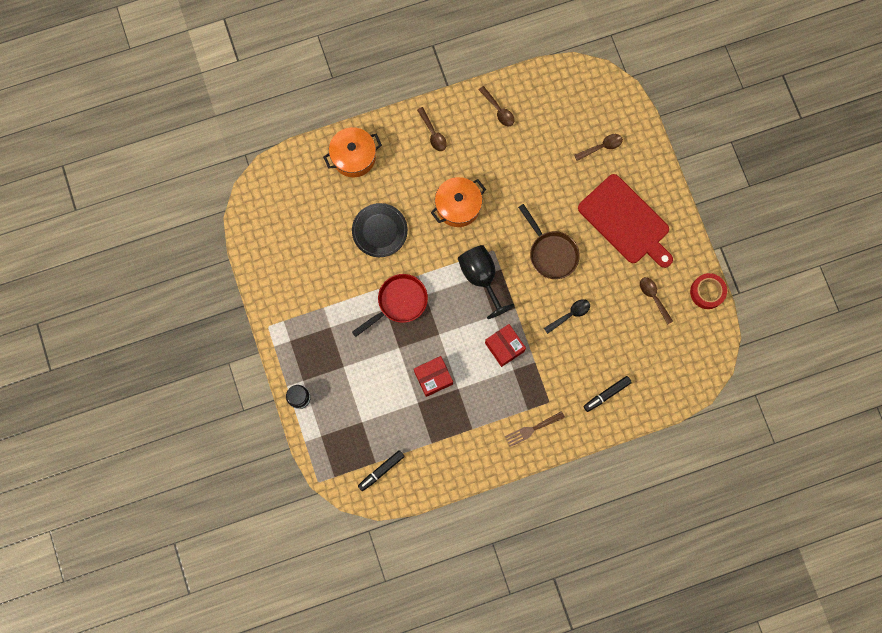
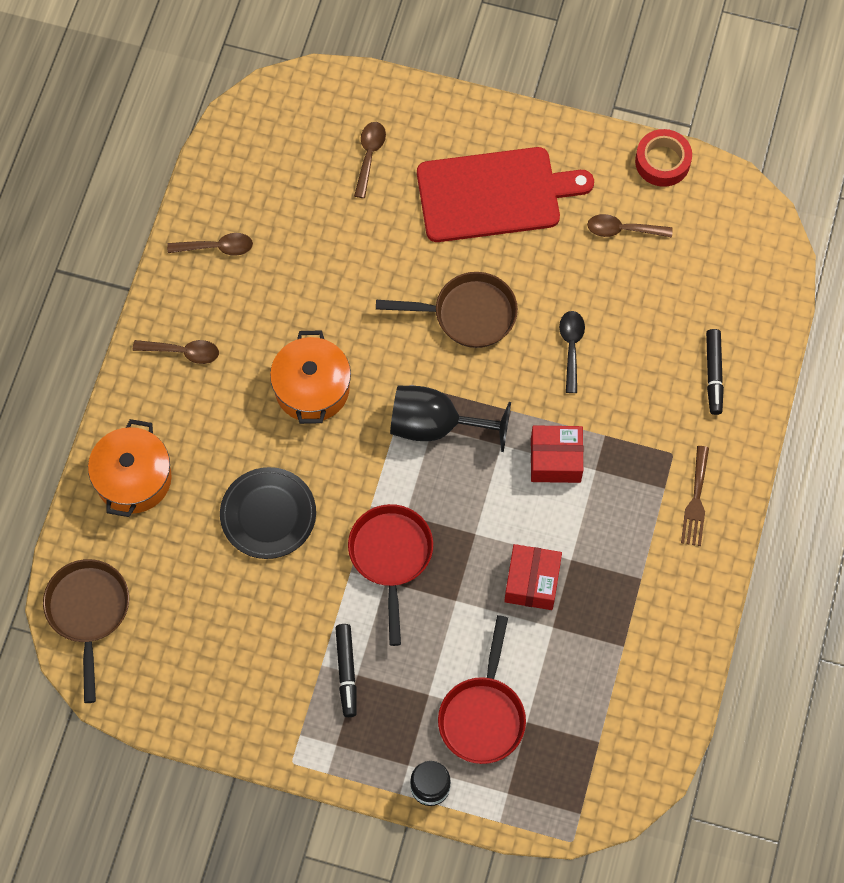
camera: 55 degrees left, 10 degrees down
(275, 184) = (88, 612): none -> brown pan
(351, 399) = (483, 715): none -> red pan
(381, 471) = (616, 741): black marker -> black marker (346, 672)

